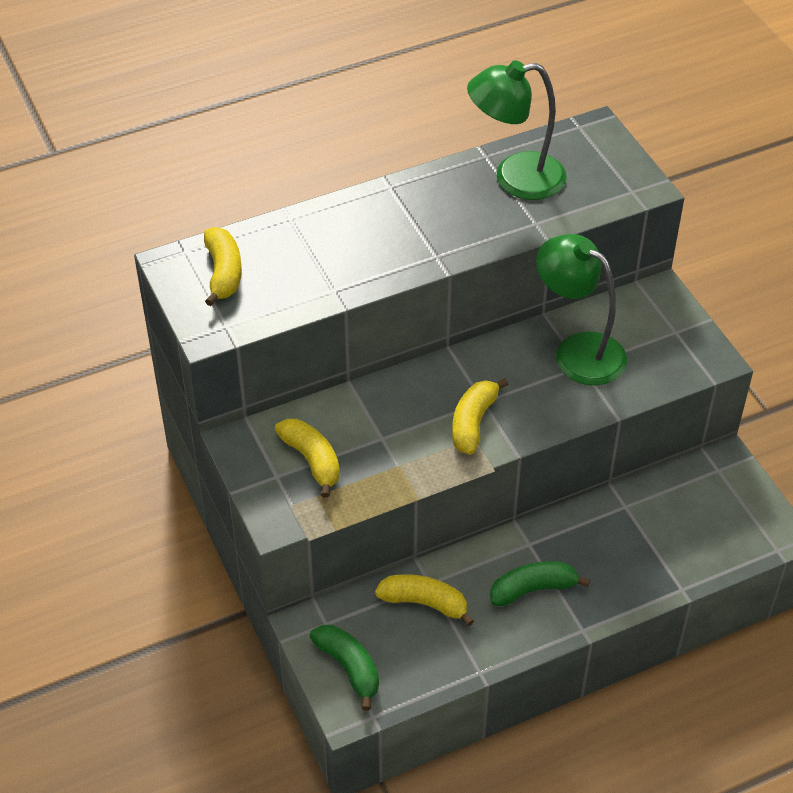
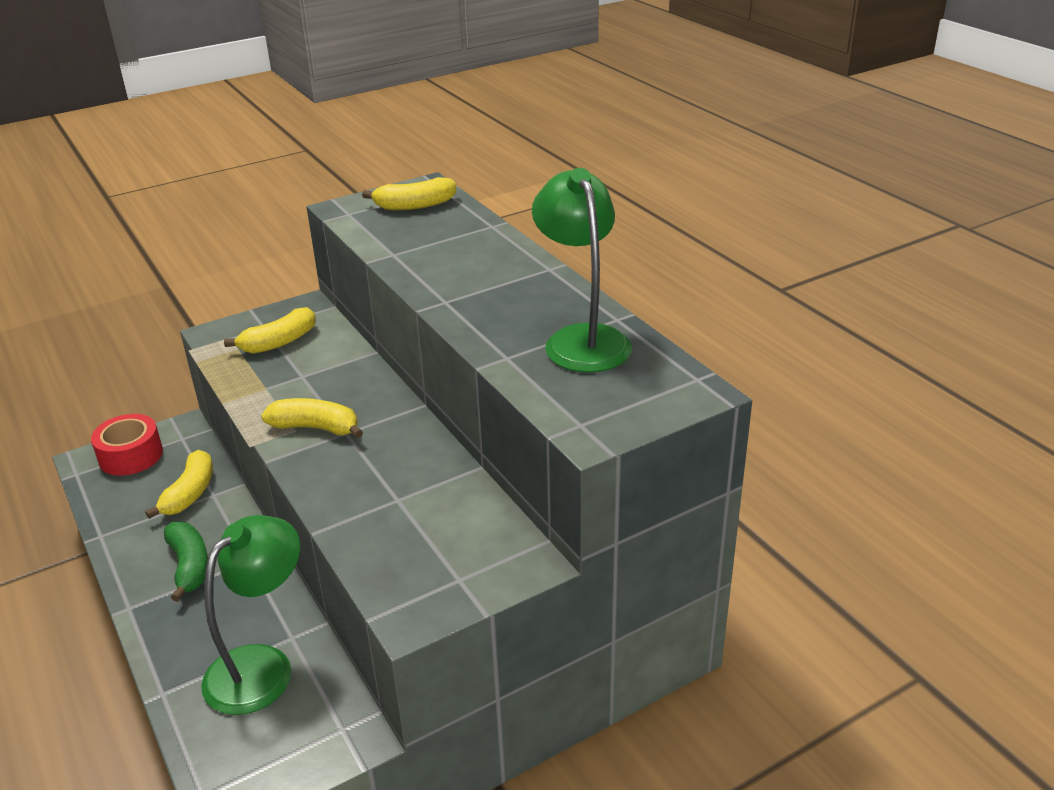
camera: 85 degrees right, 15 degrees down
(349, 668) = (131, 456): green banana -> red tape
(578, 351) = (421, 495): green lamp -> green lamp (262, 666)

